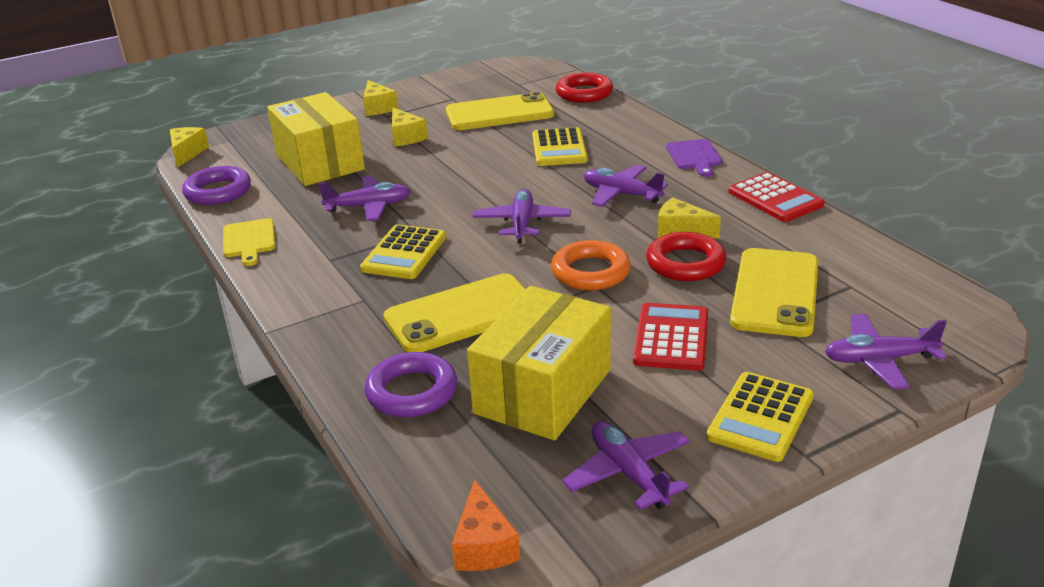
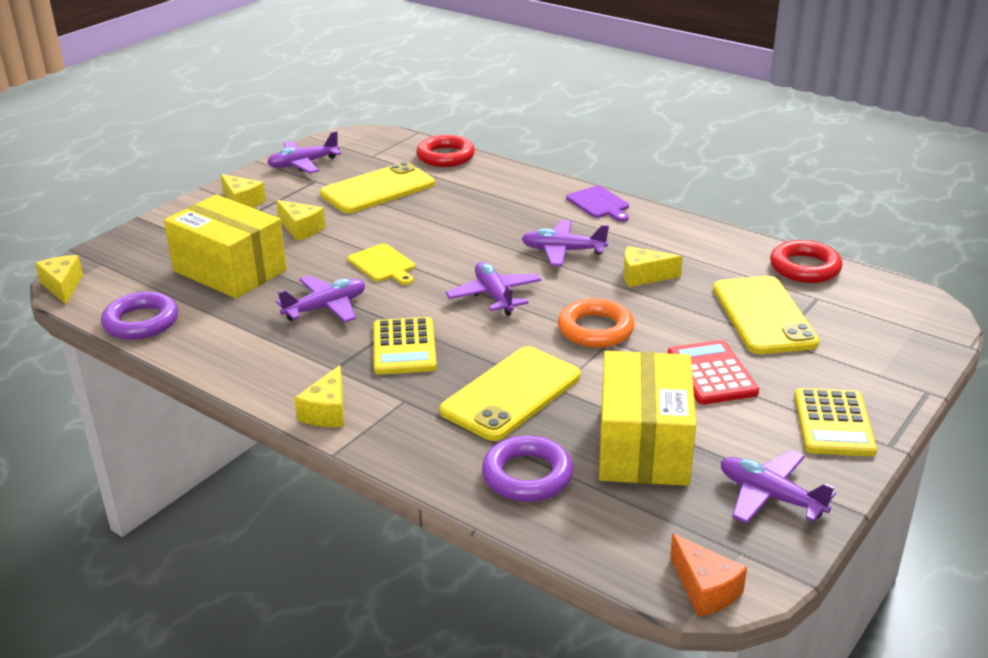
camera: 25 degrees left, 0 degrees up
(249, 240) = (227, 366): yellow cutting board -> yellow cutting board (383, 264)
(293, 295) = (327, 412): none -> yellow cheese
(559, 148) = (467, 216): yellow calculator -> none
(685, 263) = (670, 305): red ring -> red ring (805, 268)
(775, 198) = (698, 232): red calculator -> none
(879, 360) = (884, 355): purple plane -> purple plane (303, 164)

